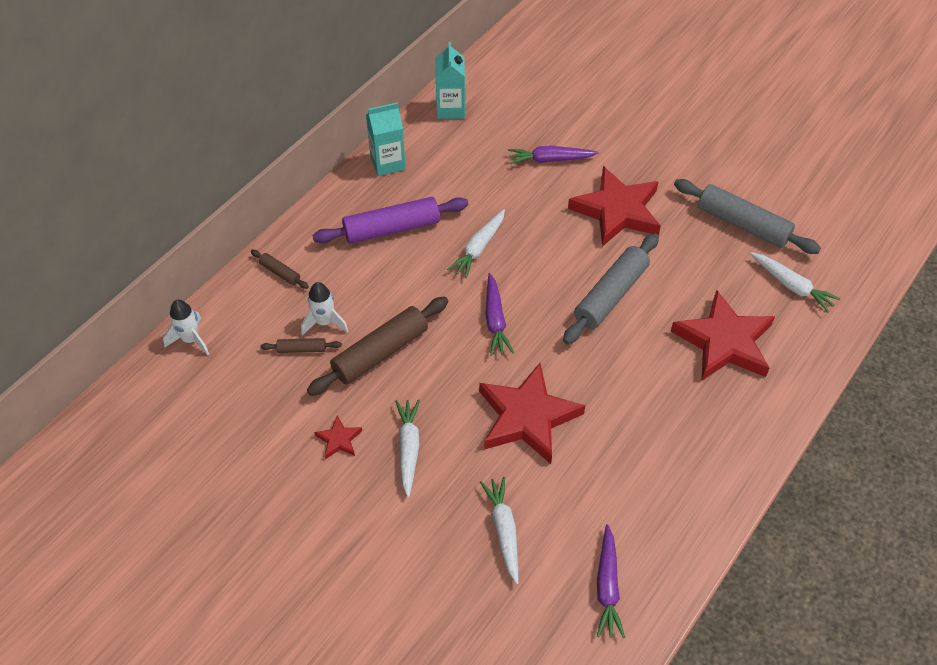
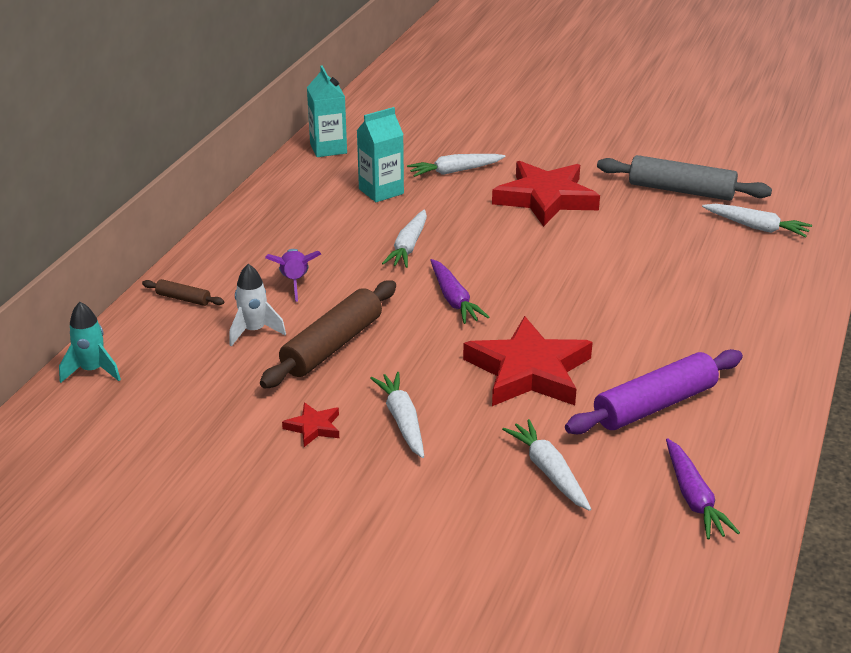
camera: 15 degrees left, 20 degrees down
(191, 339) = (92, 371): white rocket -> turquoise rocket
(302, 349) = (235, 357): brown rolling pin -> none
(373, 272) = (295, 282): none -> purple rocket
(388, 163) = (275, 196): turquoise carton -> turquoise carton (381, 191)
(392, 228) = (302, 245): purple rolling pin -> purple rolling pin (654, 405)
(550, 160) = (455, 171): purple carrot -> white carrot
(610, 295) = (571, 261): grey rolling pin -> none
(724, 342) = (711, 278): red star -> none

